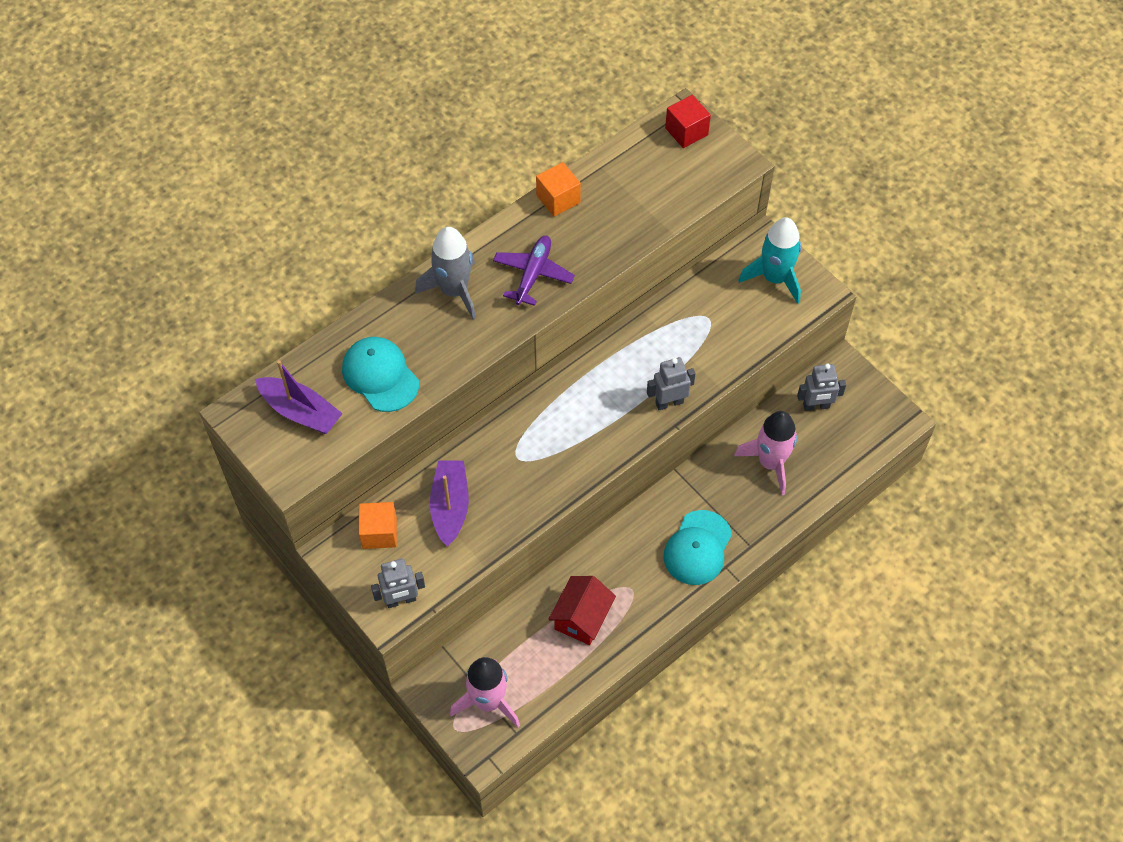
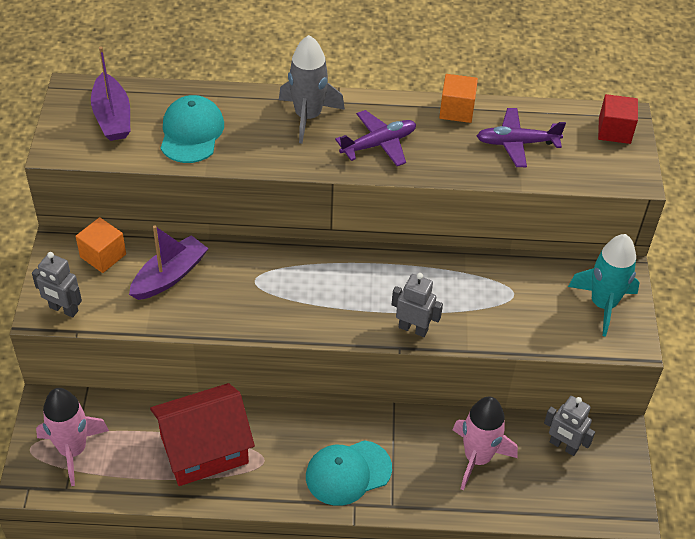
camera: 40 degrees right, 10 degrees down
(581, 618) = (204, 449): red house -> red house, size x1.53
(630, 195) = (516, 143): none -> purple plane

